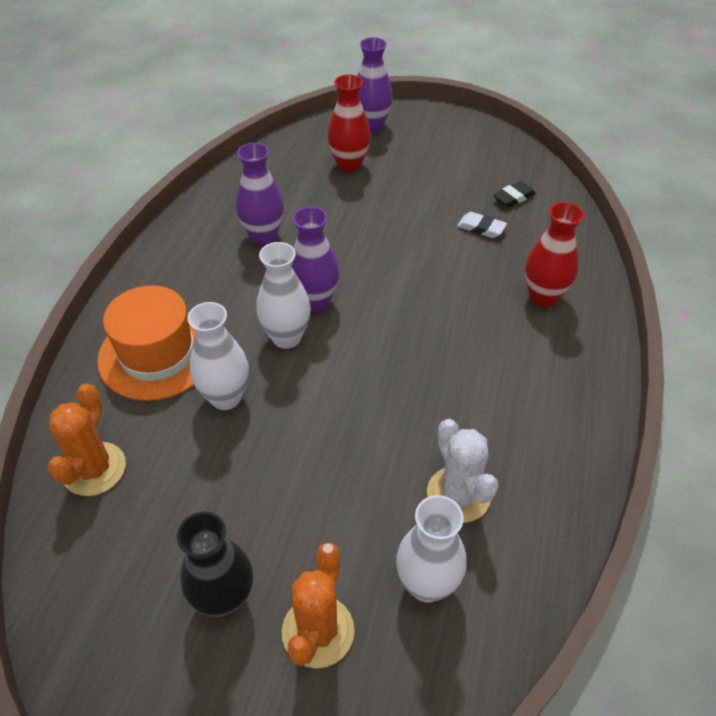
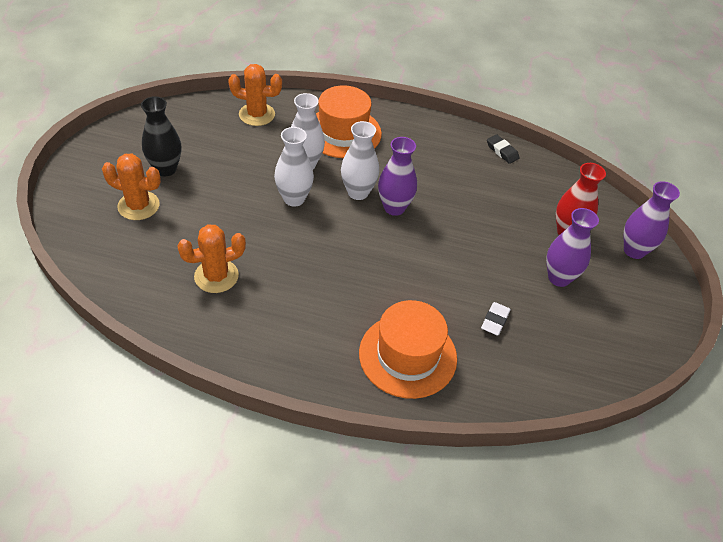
camera: 85 degrees right, 0 degrees up
(263, 236) = (464, 179): purple vase -> purple vase (559, 278)
(427, 584) = (156, 254): white vase -> white vase (294, 199)
(458, 494) = (216, 276): white cactus -> orange cactus
(513, 197) = (545, 353): black eraser -> black eraser (502, 151)
(543, 297) = (407, 355): red vase -> orange hat

